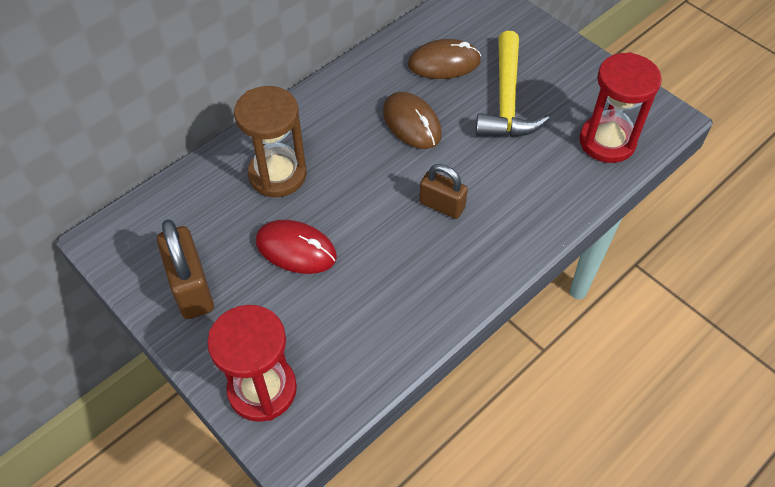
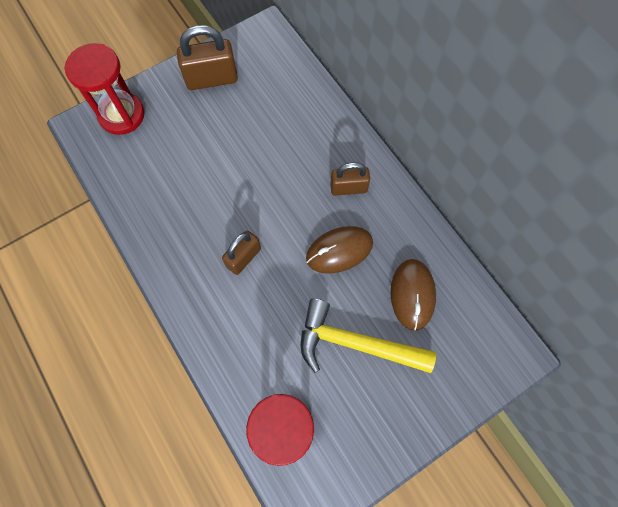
camera: 100 degrees right, 15 degrees up
(277, 175) = (301, 140): brown hourglass -> none
(296, 249) = (227, 146): red mouse -> none
(335, 124) = (348, 188): none -> brown padlock

